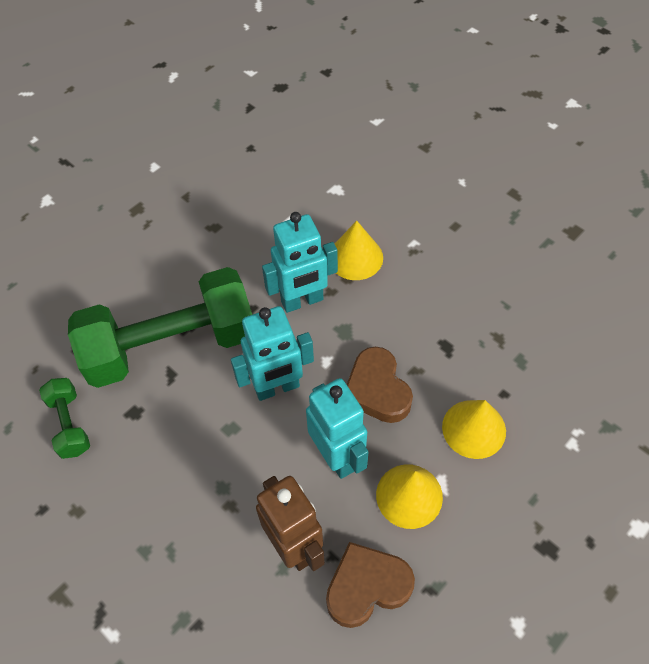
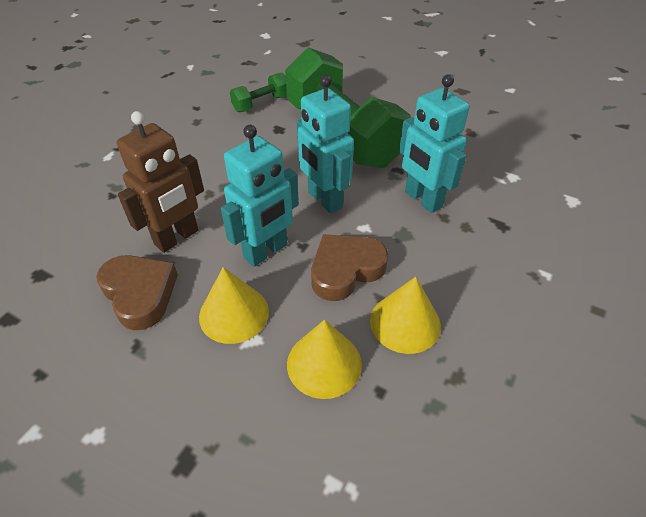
camera: 75 degrees right, 10 degrees down
(355, 257) = (496, 228): yellow cone -> yellow cone (405, 322)

